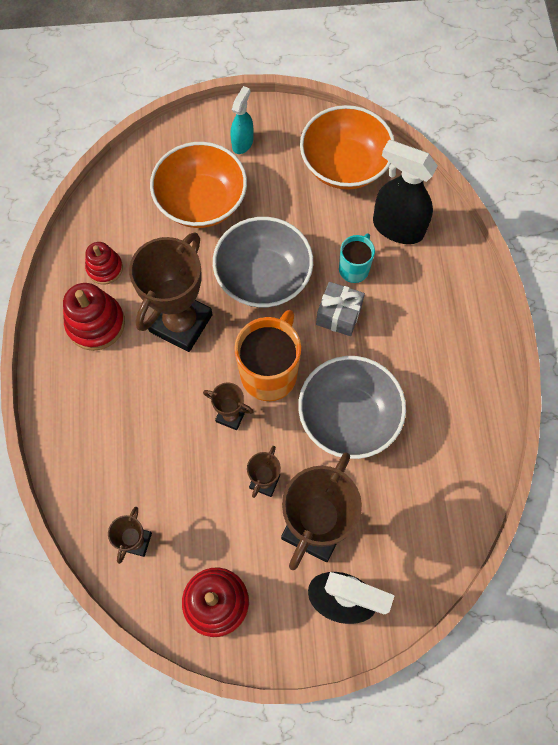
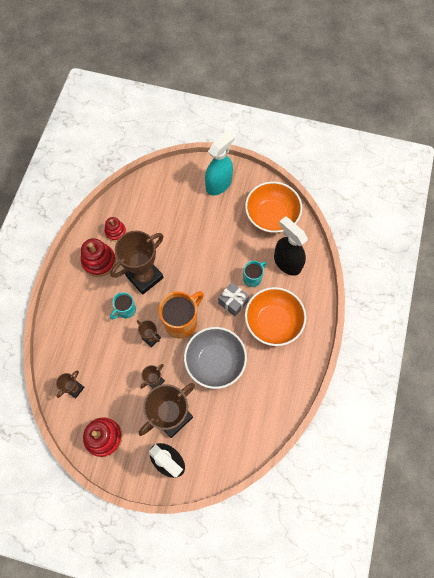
camera: 20 degrees right, 0 degrees up
(171, 386) = (126, 310): none -> turquoise mug
(201, 202) = (182, 211): orange bowl -> orange bowl (273, 322)
(242, 143) = (219, 184): turquoise spray bottle -> turquoise spray bottle, size x1.76
(263, 277) = (200, 266): grey bowl -> none

